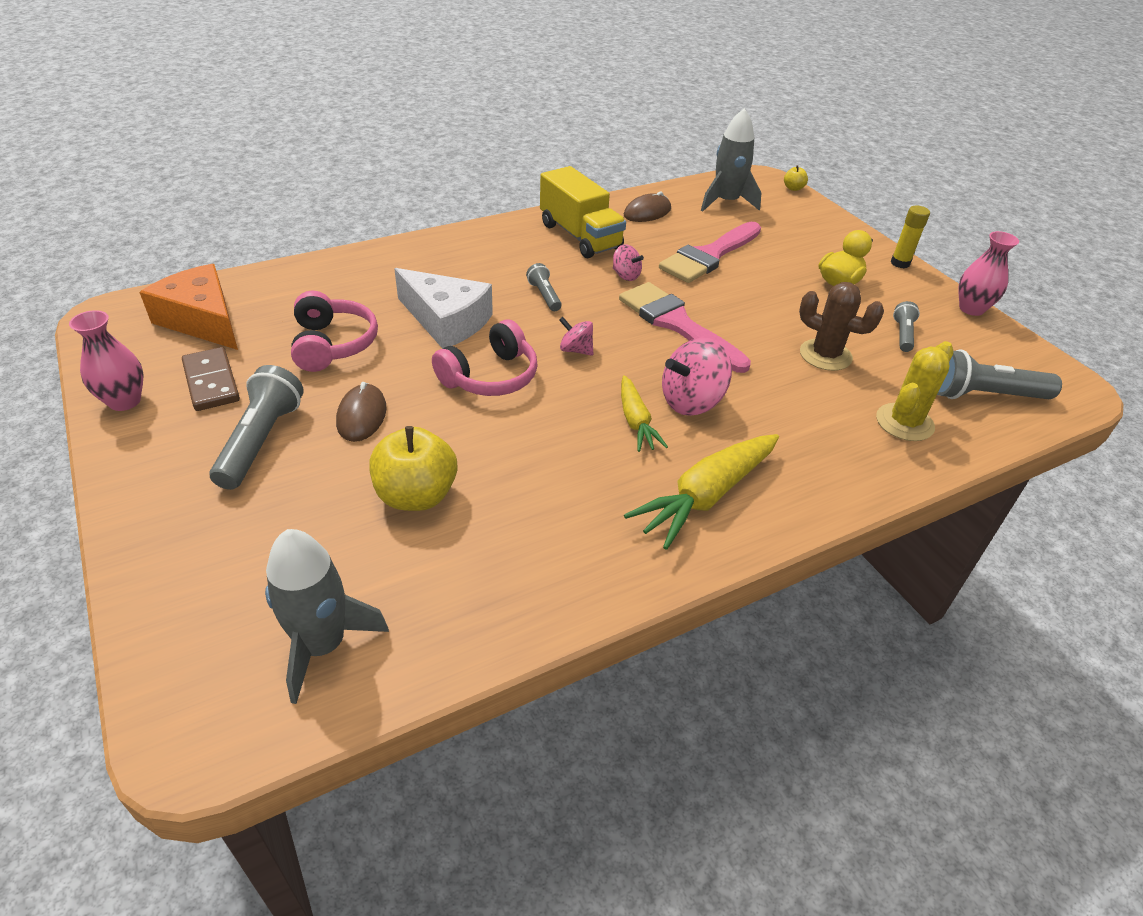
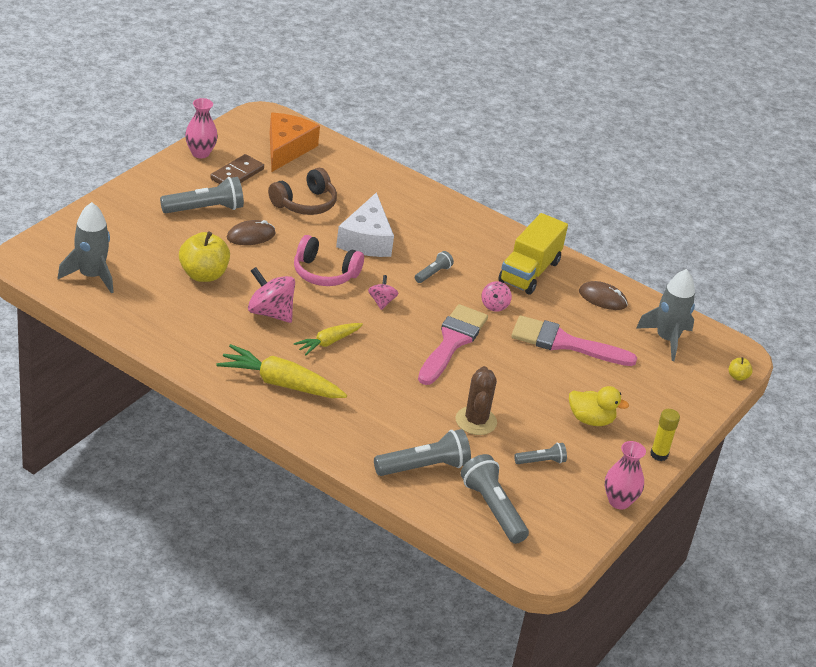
camera: 60 degrees right, 5 degrees down
(332, 344) = (304, 203): pink headphones -> brown headphones
(691, 401) = (367, 363): pink spinning top -> pink spinning top (270, 313)
(904, 422) = (424, 467): yellow cactus -> grey flashlight

